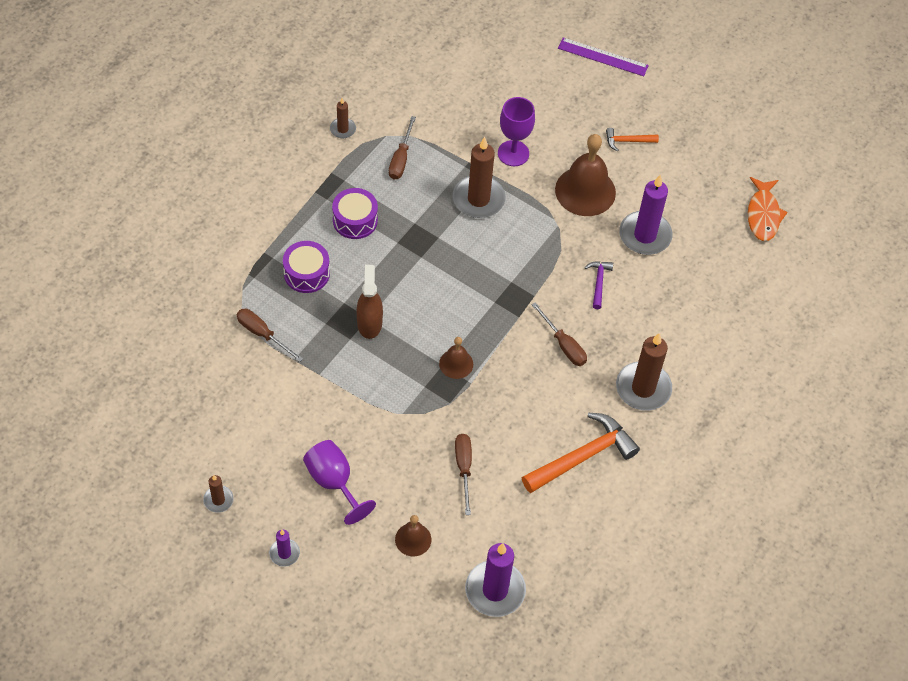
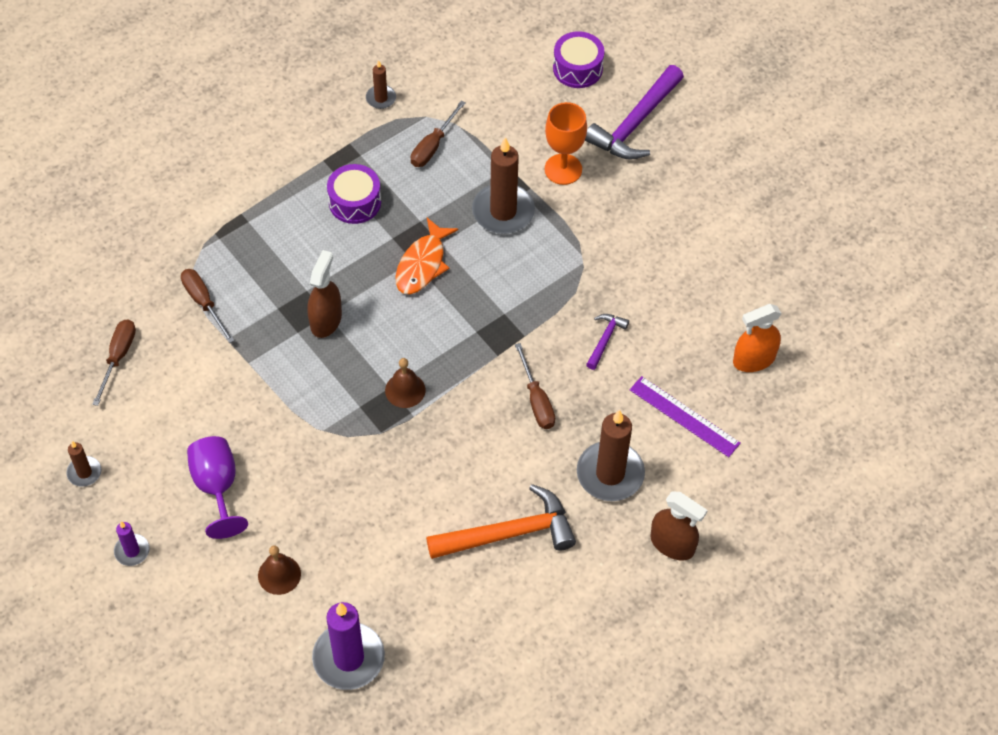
camera: 20 degrees right, 0 degrees up
(306, 273) = (278, 248): purple drum -> purple drum (577, 68)
(464, 468) = (367, 510): brown screwdriver -> brown screwdriver (118, 357)
(513, 153) = (563, 169): purple goblet -> orange goblet
(556, 103) = (635, 123): none -> purple hammer
(585, 191) = (630, 231): brown bell -> none
(603, 57) = (710, 84): purple ruler -> purple ruler (684, 416)
(627, 141) = (702, 186): orange hammer -> none
(645, 235) = (680, 298): purple candle -> none
(711, 431) = (672, 544): none -> brown spray bottle
(719, 269) = (754, 359): none -> orange spray bottle
(763, 215) = (832, 309): orange fish -> orange fish (422, 264)

